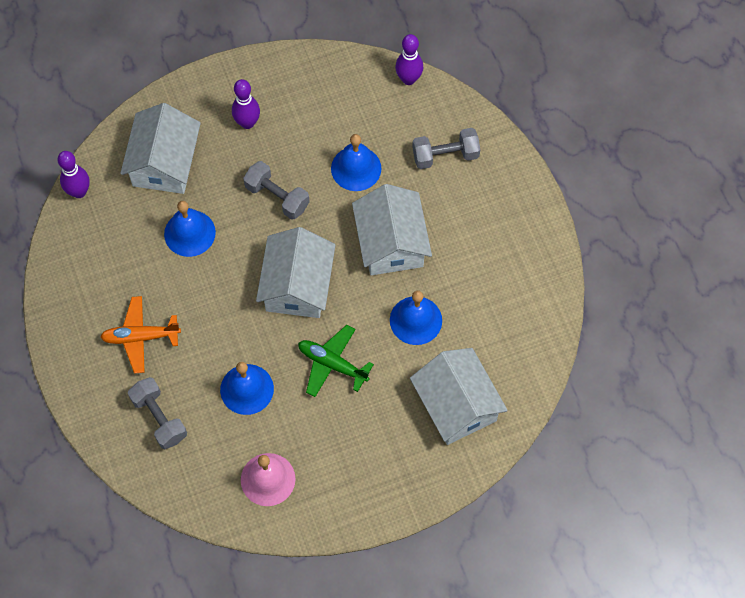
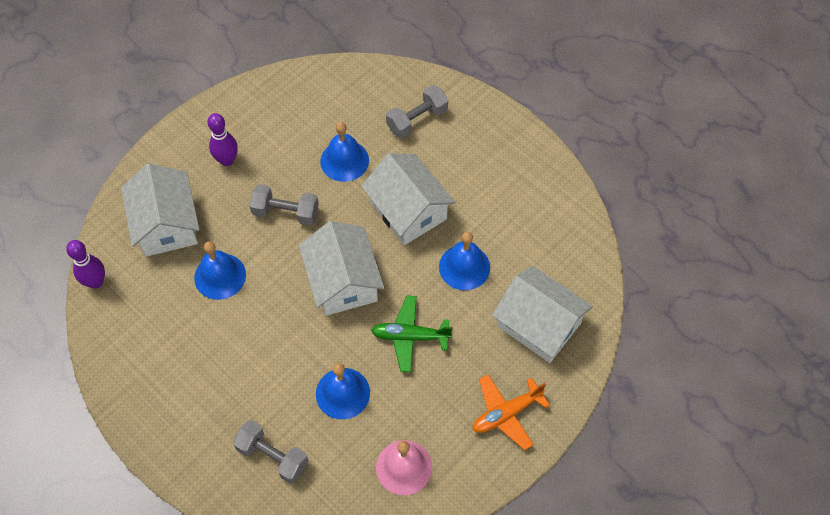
camera: 25 degrees left, 5 degrees down
(140, 337) = (218, 389): orange plane -> orange plane (506, 413)
(408, 79) = (352, 70): purple bowling pin -> none

